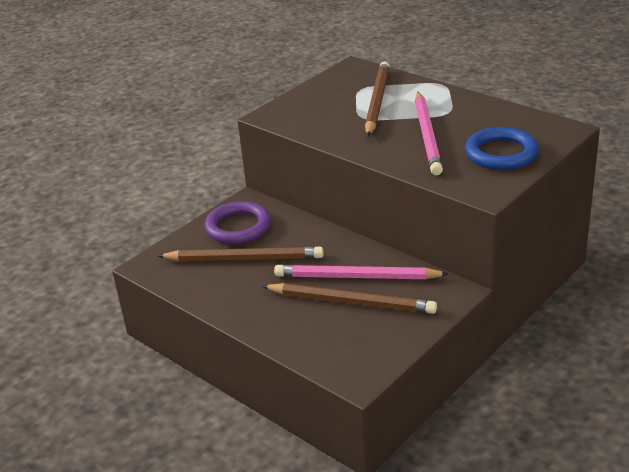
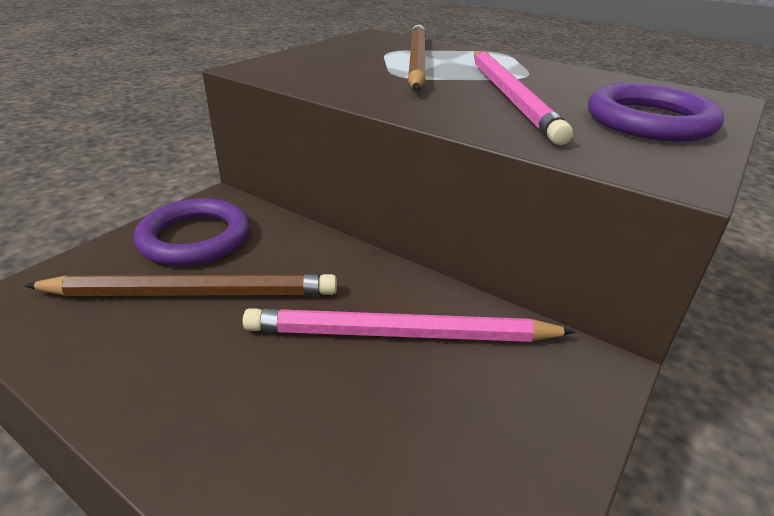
camera: 10 degrees left, 0 degrees up
(351, 302) = (398, 392): brown pencil -> none
(501, 153) = (649, 121): blue ring -> purple ring

